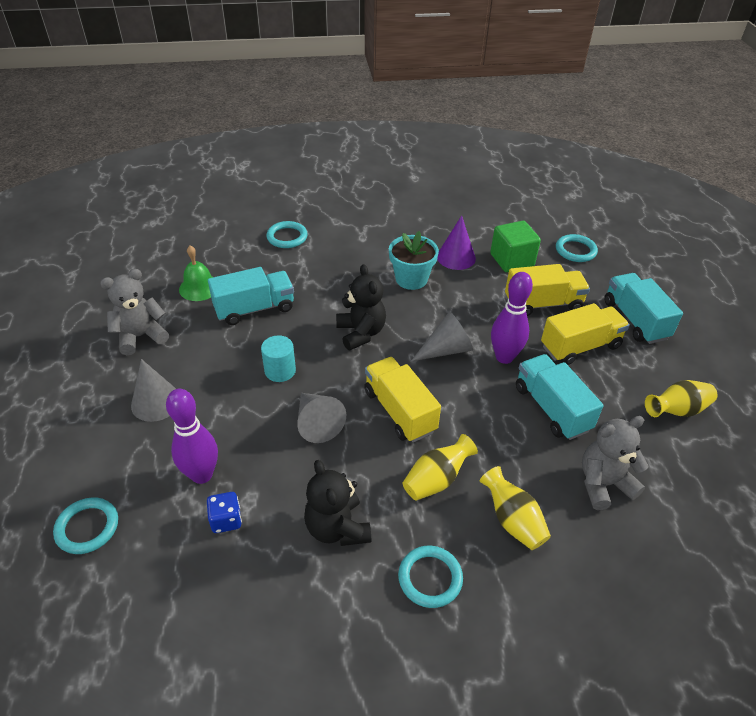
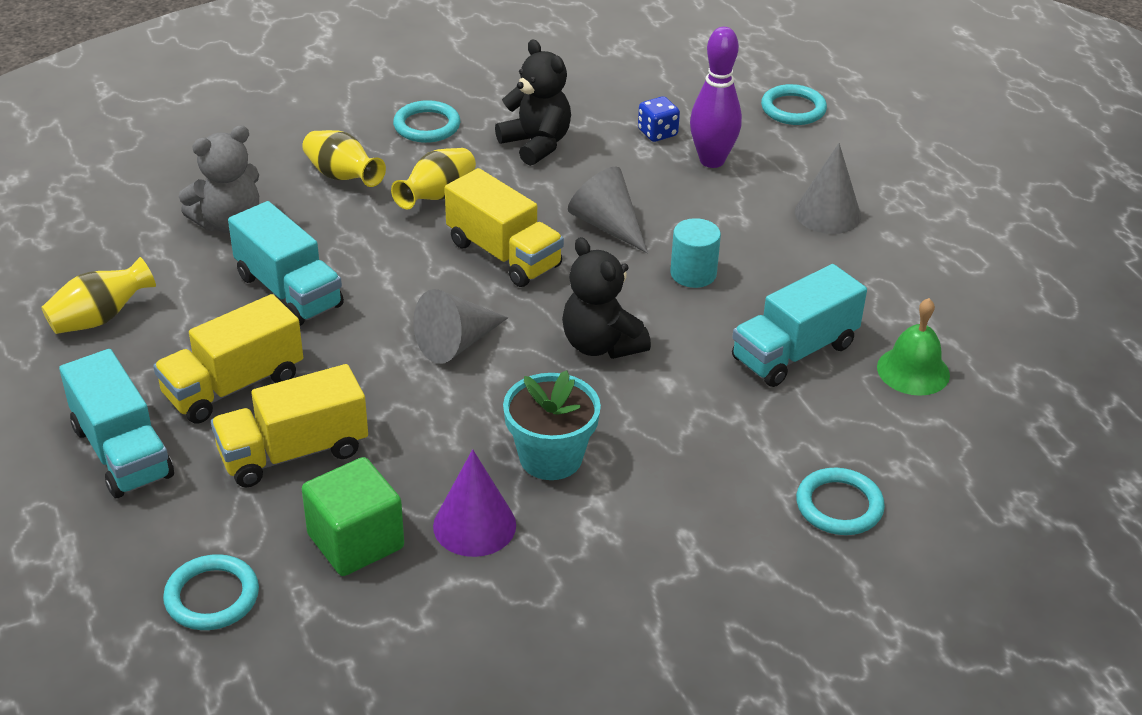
camera: 165 degrees right, 5 degrees down
(141, 336) = (928, 283): grey teddy bear -> none
(504, 357) = (361, 348): purple bowling pin -> none

